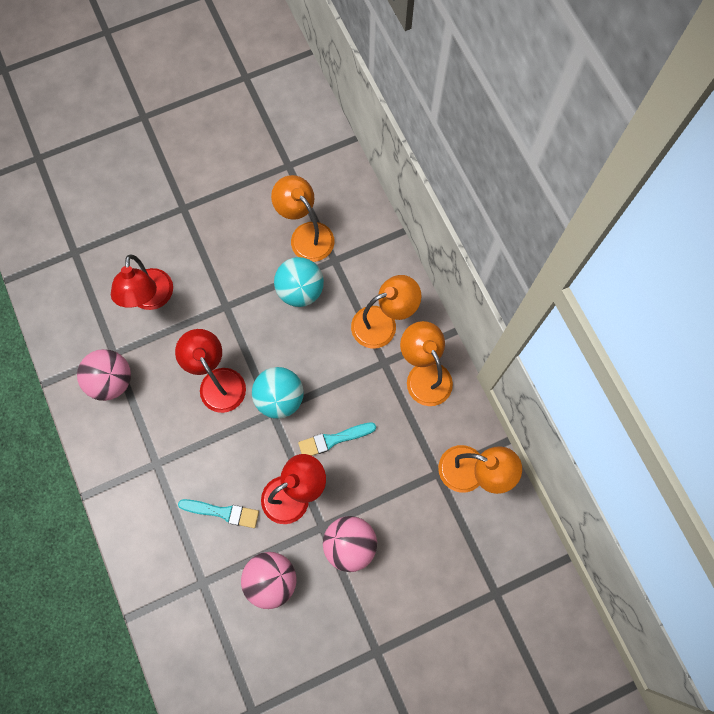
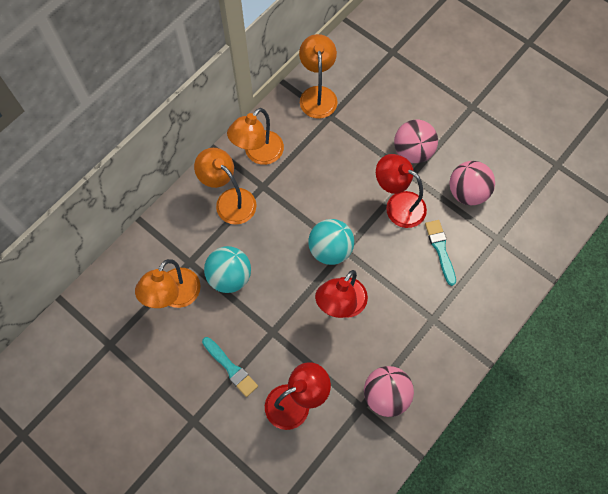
camera: 115 degrees left, 5 degrees down
(333, 439) = (342, 196): turquoise brush -> turquoise brush (231, 368)

